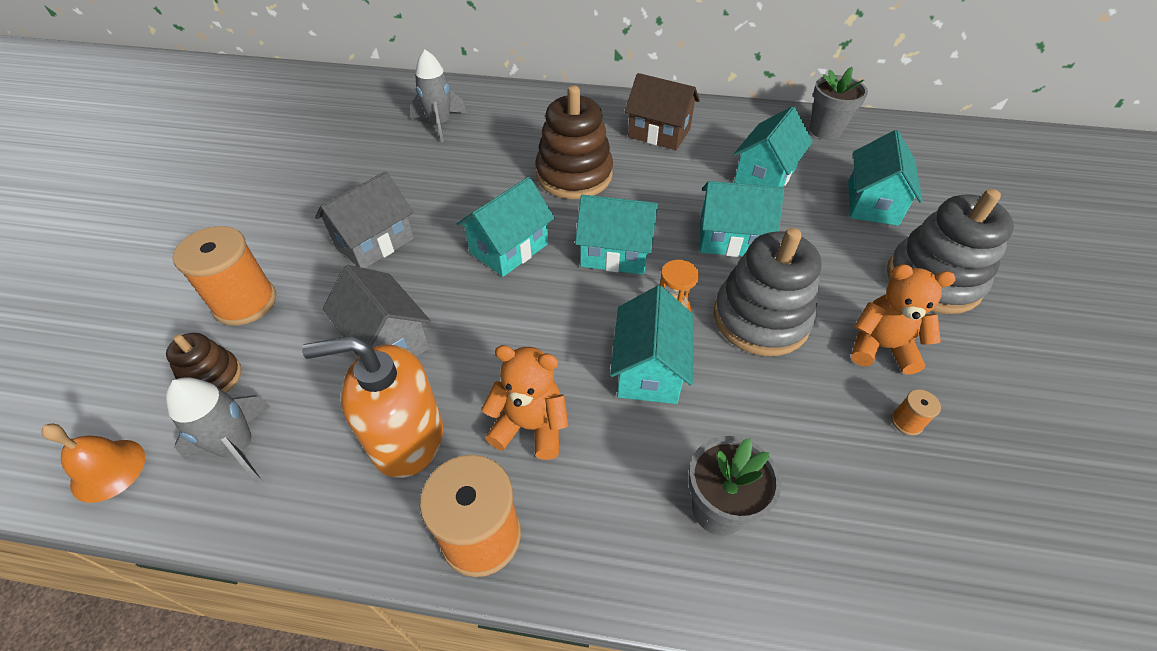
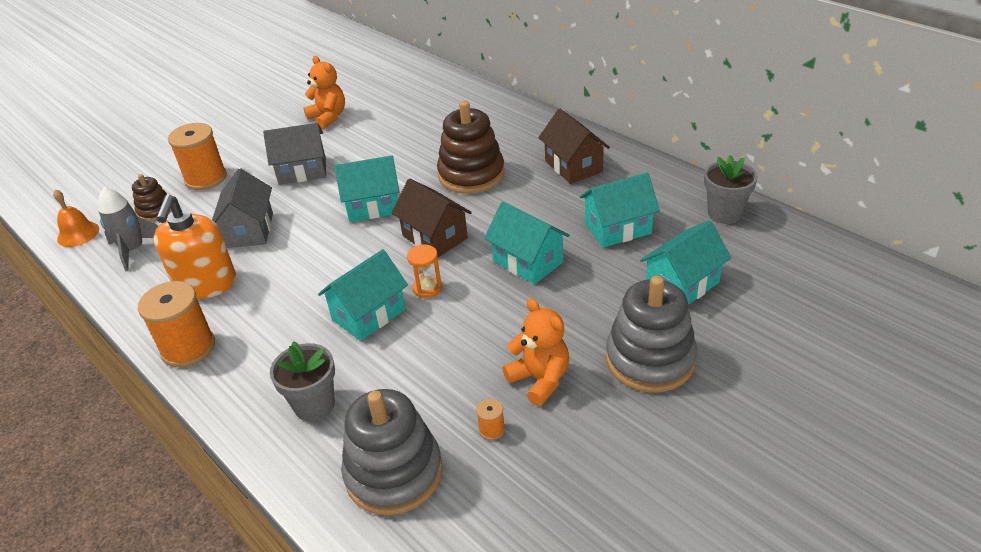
camera: 40 degrees right, 10 degrees down
(406, 438) = (206, 284): orange soap dispenser -> orange soap dispenser turned 120 degrees counterclockwise
(440, 124) = (423, 107): grey rocket -> none
(530, 426) = (269, 310): orange teddy bear -> orange teddy bear (328, 117)
(615, 253) = (434, 237): turquoise house -> brown house
(760, 319) = (478, 321): grey stacking toy -> grey stacking toy (394, 473)

